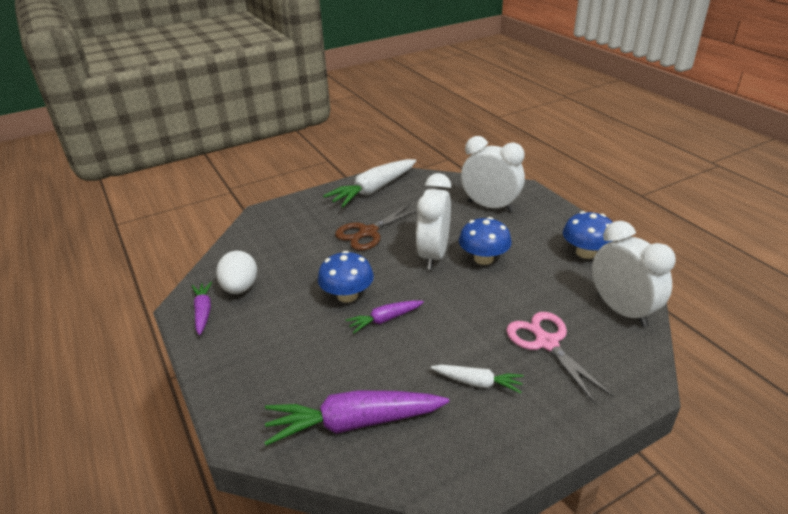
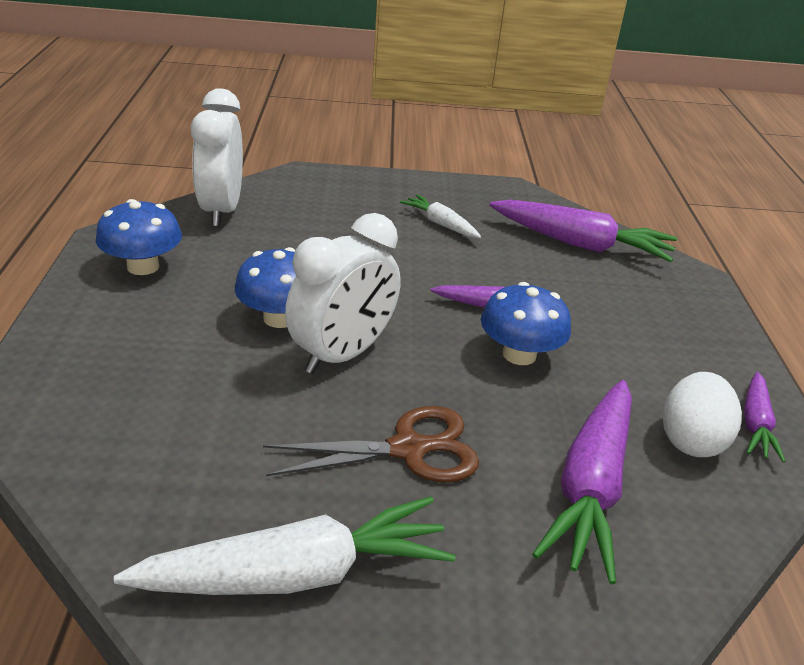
camera: 155 degrees left, 0 degrees up
(285, 249) = (591, 487): none -> purple carrot
(490, 206) = (134, 395): white clock -> none
(546, 343) = (337, 220): pink scissors -> none

